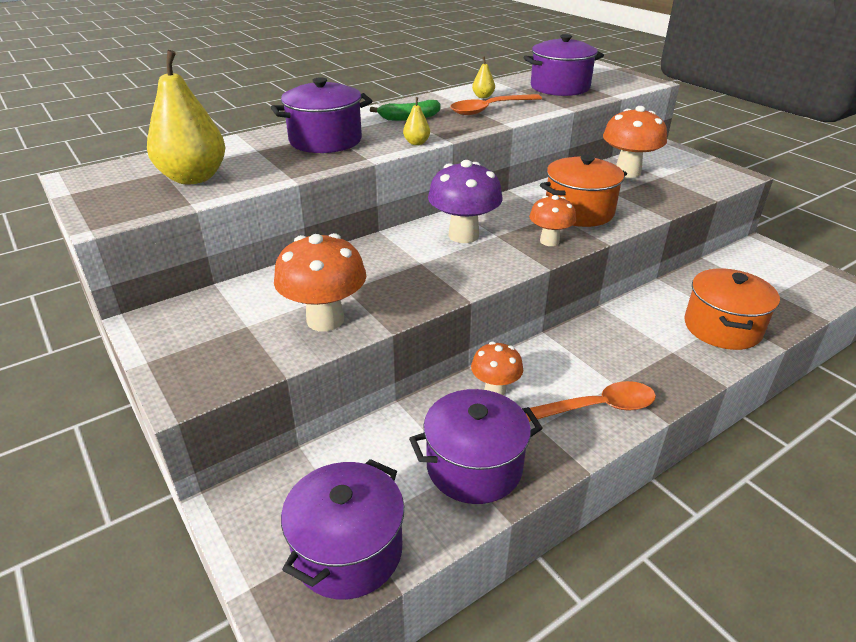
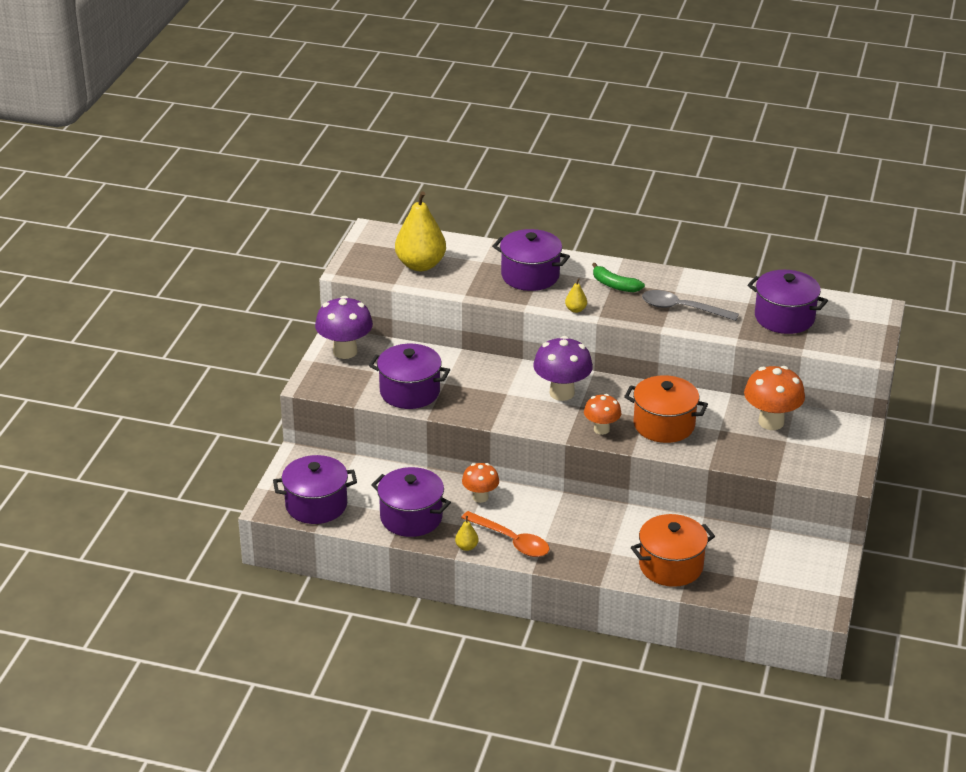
camera: 50 degrees right, 0 degrees up
(177, 327) = (345, 351): none -> purple mushroom
(325, 320) = (409, 392): orange mushroom -> purple pot
(483, 97) = (706, 294): yellow pear -> yellow pear (466, 547)
(489, 109) = (682, 309): orange spoon -> grey spoon

